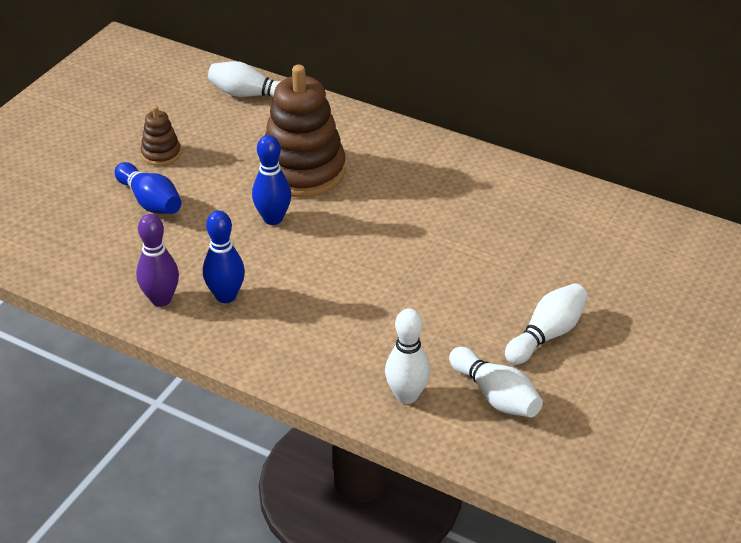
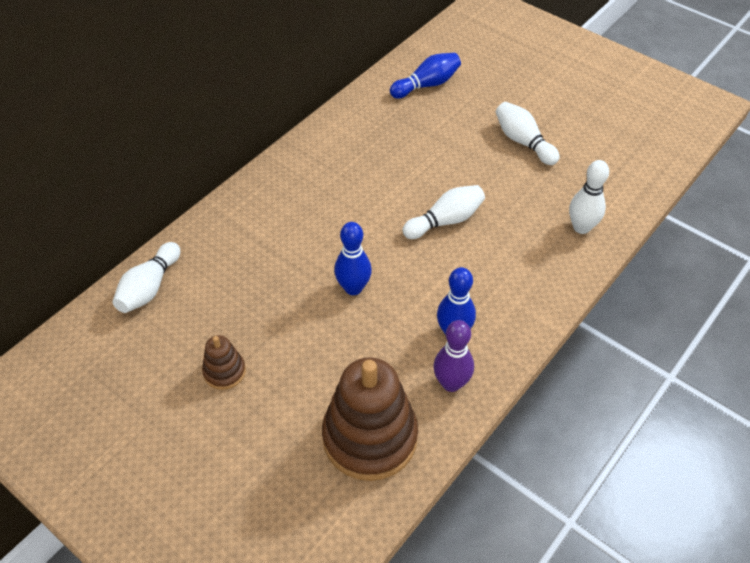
camera: 80 degrees left, 10 degrees up
(150, 201) = (302, 385): blue bowling pin -> blue bowling pin (427, 85)
(303, 171) = (289, 259): brown stacking toy -> brown stacking toy (370, 437)
(495, 396) = (583, 179): white bowling pin -> white bowling pin (445, 221)

